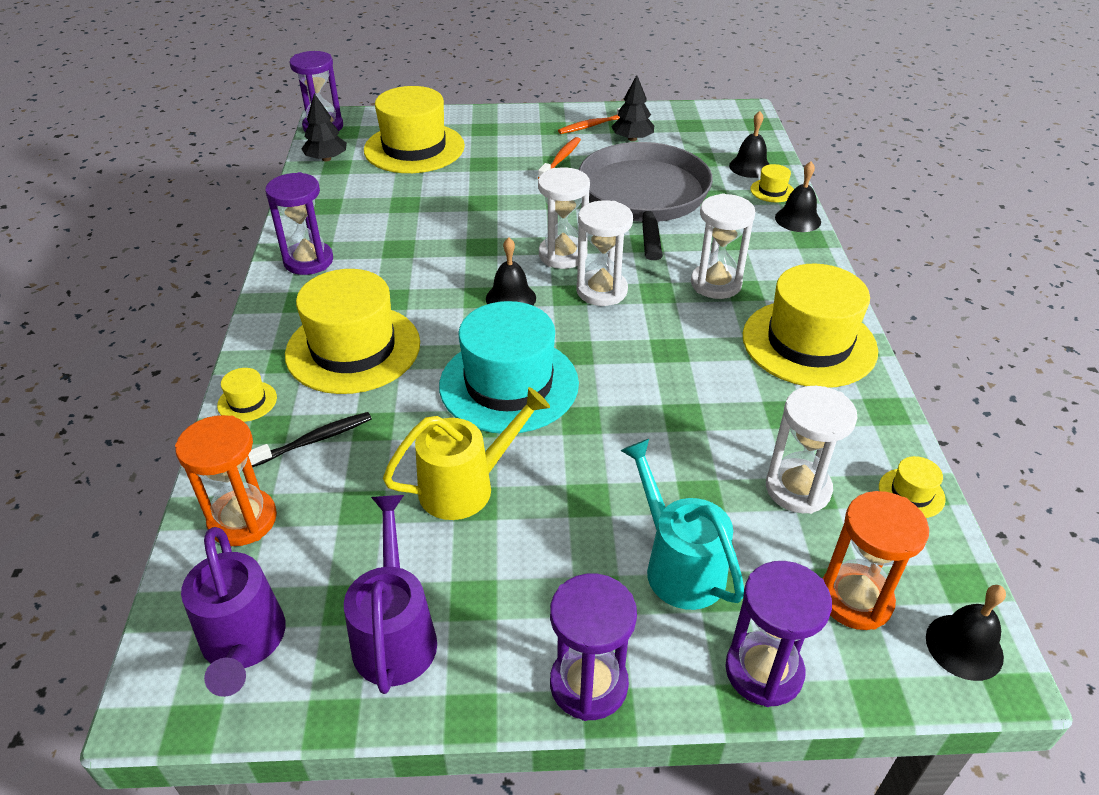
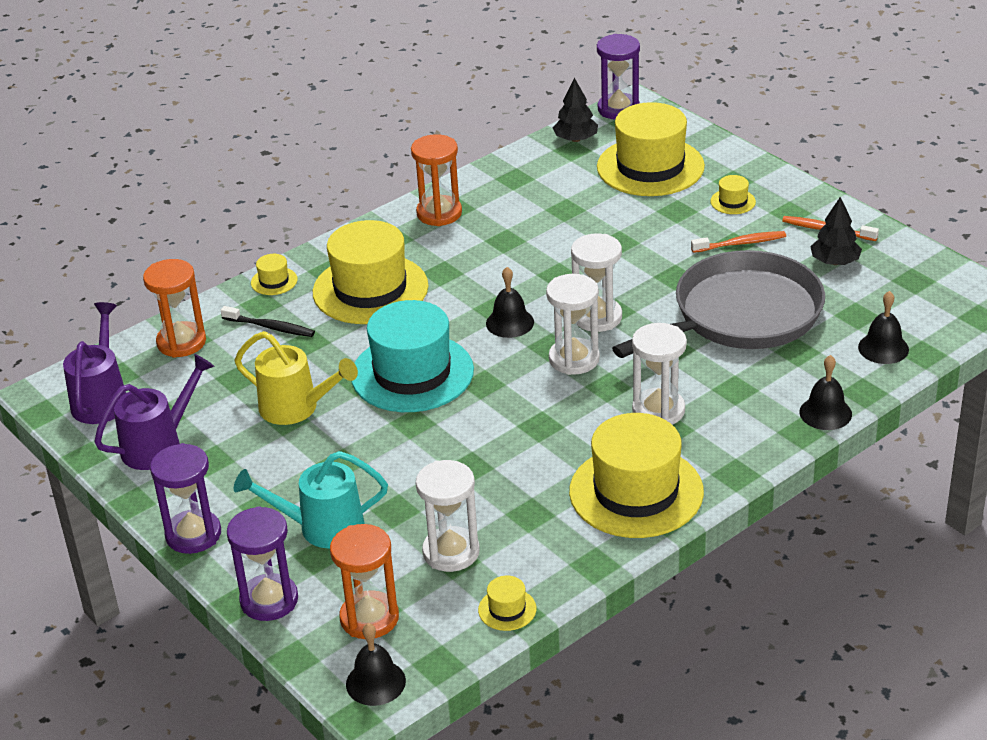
camera: 55 degrees right, 5 degrees down
(244, 645) = (102, 398): purple watering can -> purple watering can turned 150 degrees clockwise
(308, 261) = (439, 213): purple hourglass -> orange hourglass
(677, 564) = (321, 528): turquoise watering can -> turquoise watering can turned 120 degrees counterclockwise
(772, 191) = (856, 378): yellow hat -> yellow hat (733, 202)

